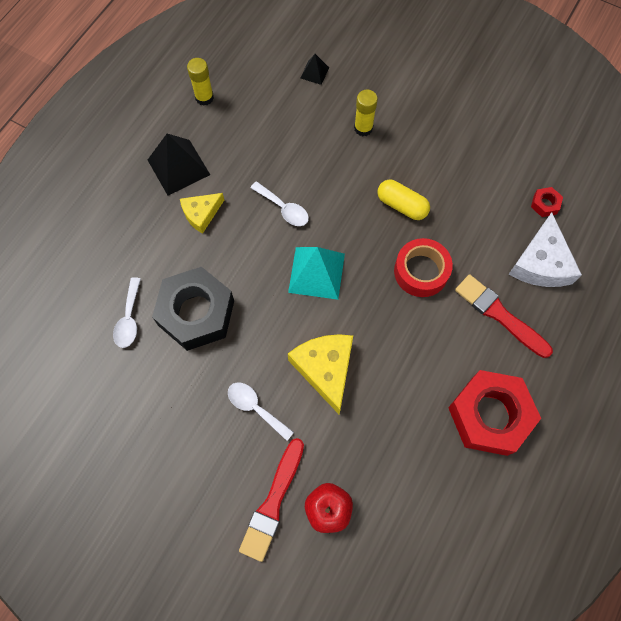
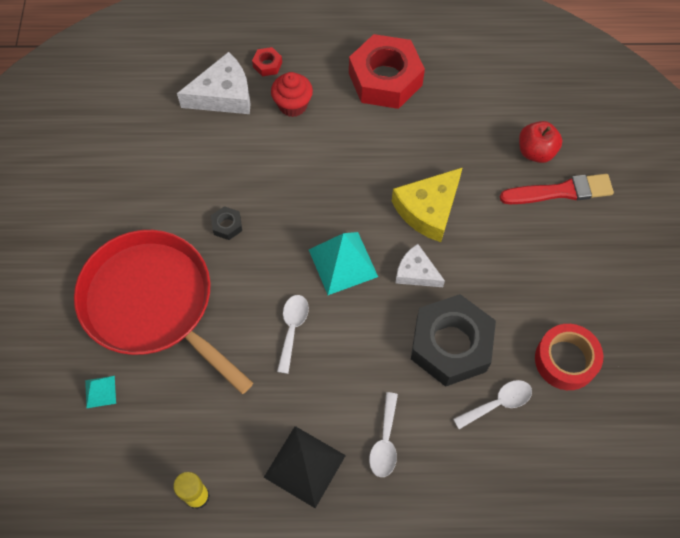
camera: 120 degrees left, 5 degrees down
(201, 214) = (346, 405): yellow cheese -> none
(255, 408) = (499, 245): white spoon -> white spoon (385, 442)
(273, 324) = (416, 272): none -> white cheese
(314, 72) = (100, 391): black pyramid -> turquoise pyramid
(363, 128) = (152, 303): yellow glue stick -> red pan
(402, 205) = (227, 225): yellow capsule -> black nut
(421, 271) = (288, 179): red tape -> red tape (565, 360)
(500, 315) = (293, 105): red brush -> red cupcake
(545, 204) = (159, 113): red nut -> red nut (267, 65)

